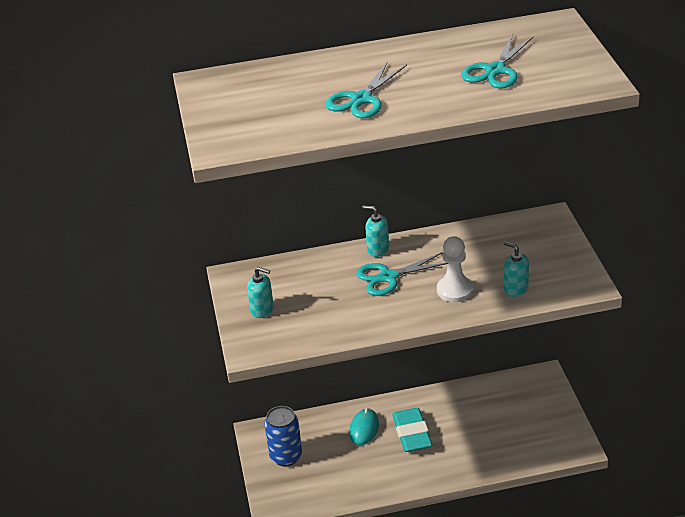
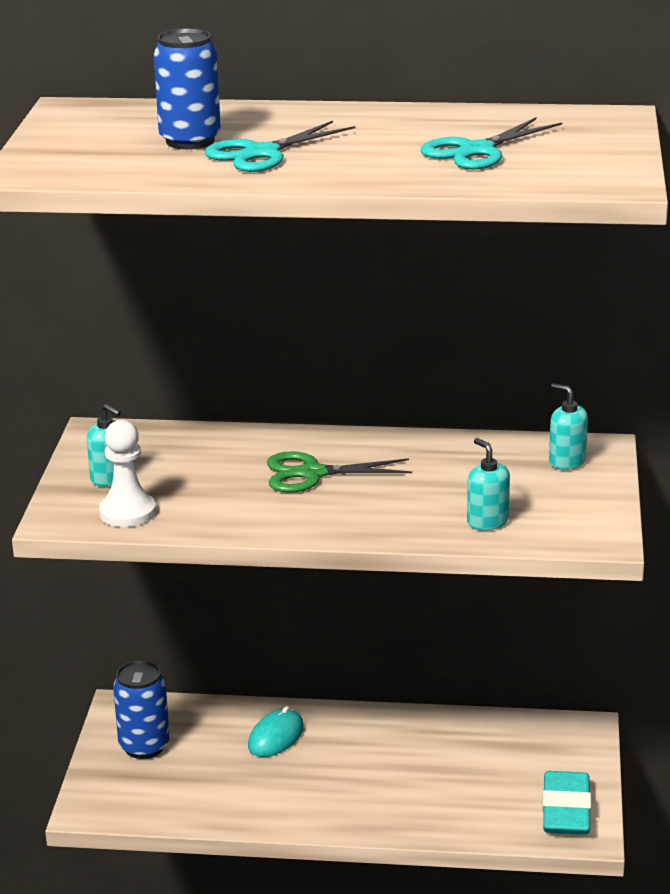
camera: 15 degrees right, 10 degrees down
(306, 97) = (190, 141): none -> blue can
(377, 249) = (319, 439): turquoise soap dispenser -> turquoise soap dispenser (566, 461)
(388, 277) = (312, 474): turquoise scissors -> green scissors
(412, 434) = (342, 759): turquoise eraser -> turquoise eraser (566, 810)
(454, 290) = (396, 506): white pawn -> white pawn (127, 512)

